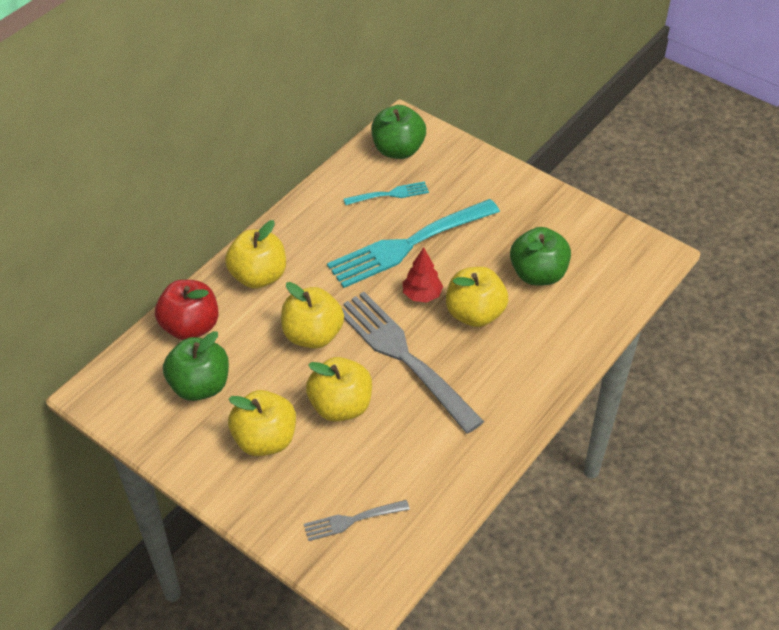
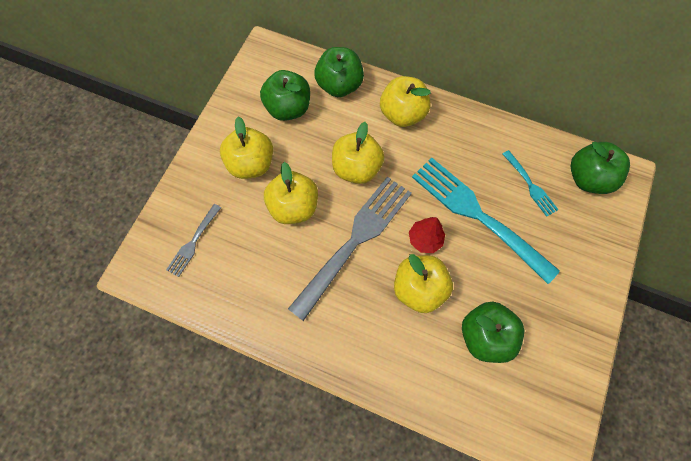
camera: 75 degrees right, 20 degrees up
(190, 327) = (339, 85): red apple -> green apple
(352, 520) = (193, 242): grey fork -> grey fork turned 120 degrees counterclockwise

